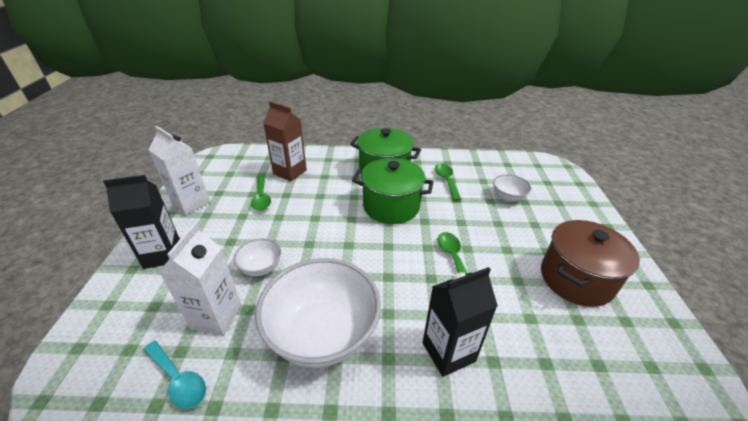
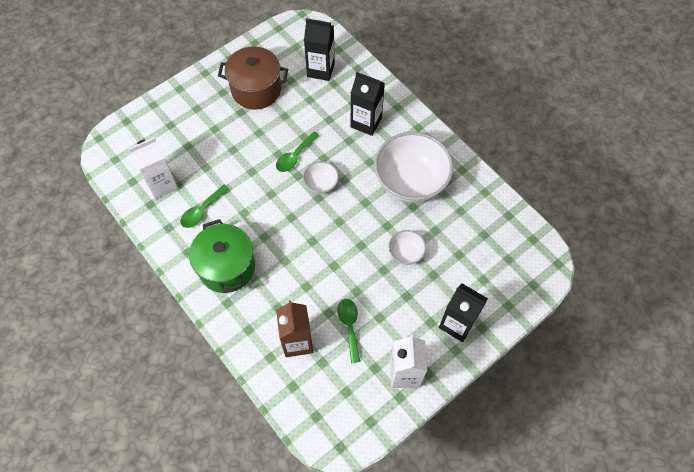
camera: 130 degrees left, 25 degrees up
(178, 380) = (493, 219): turquoise spoon -> none
(216, 316) = (454, 240): white carton -> white carton (162, 184)
(261, 198) = (349, 326): green spoon -> green spoon turned 45 degrees counterclockwise
(391, 206) = (273, 226): green pot -> none
(508, 197) = (190, 158): white bowl -> white bowl (321, 184)
(583, 365) = (320, 70): none -> black carton

